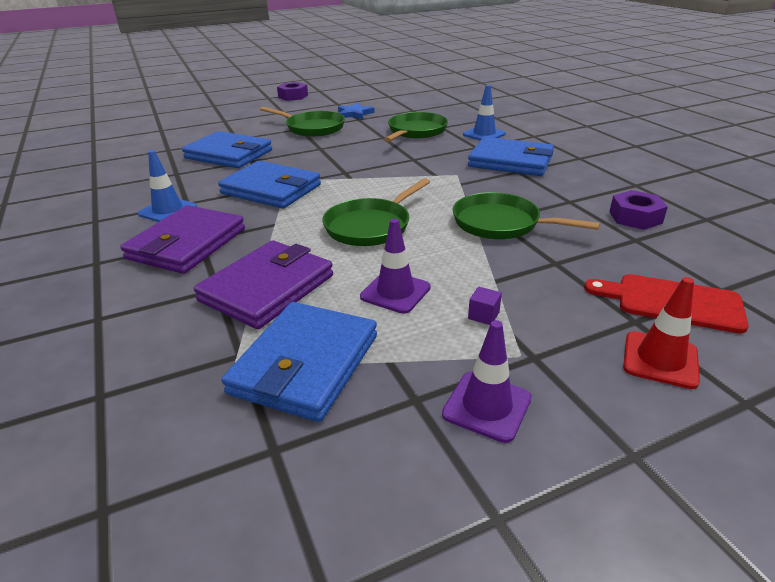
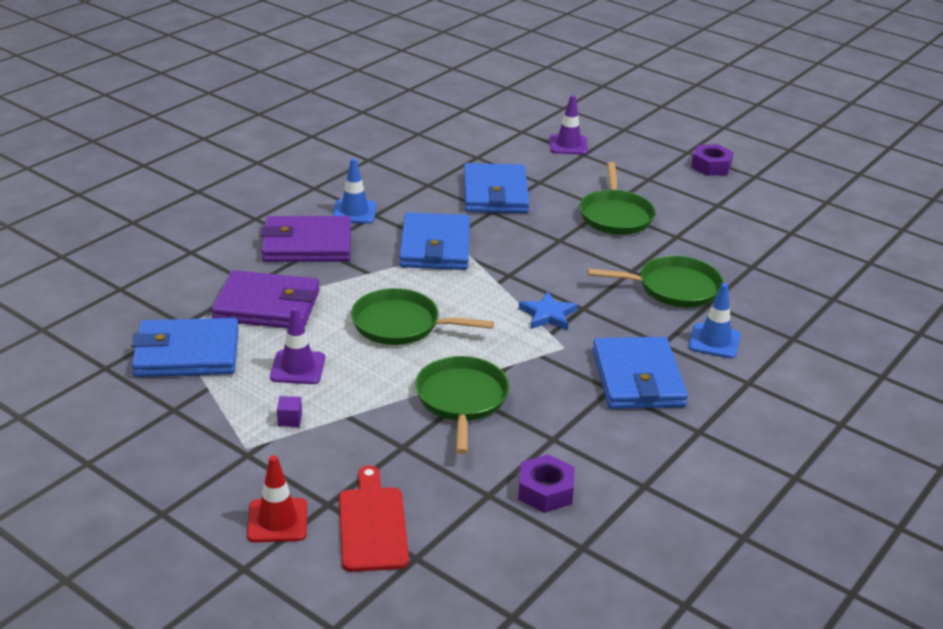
camera: 60 degrees right, 0 degrees up
(354, 114) = (693, 228): blue star -> blue star (548, 315)
(487, 406) = (181, 441): purple traffic cone -> purple traffic cone (568, 145)

